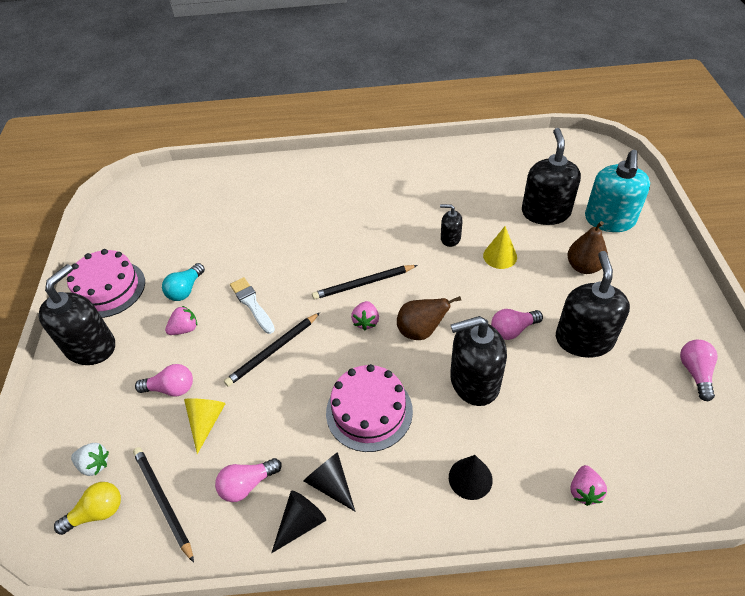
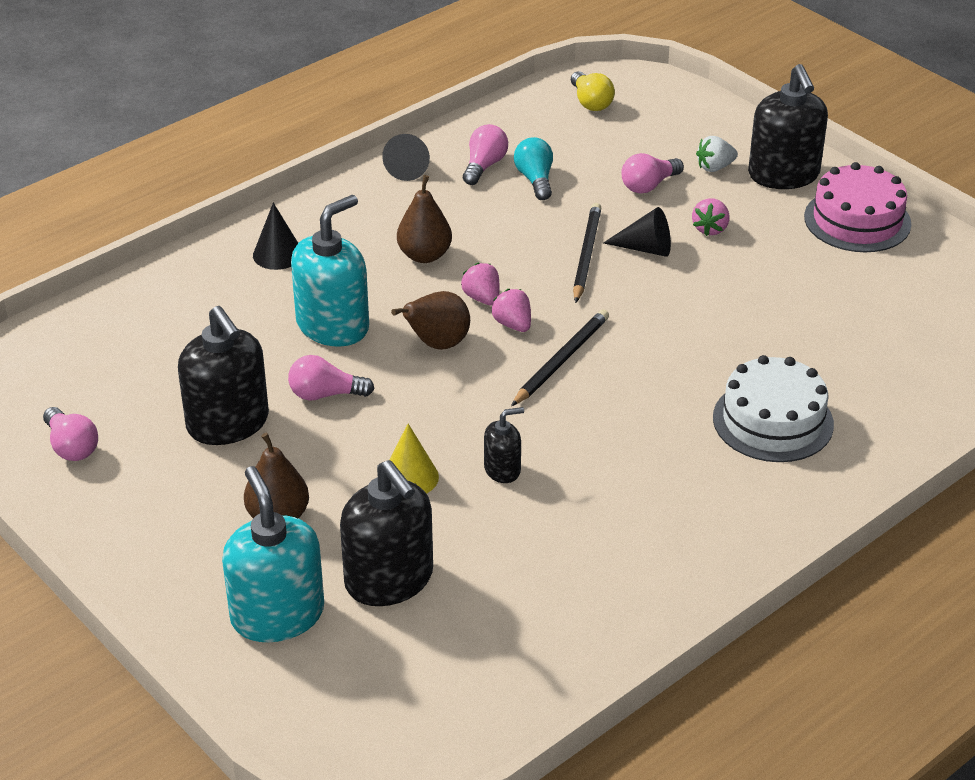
camera: 140 degrees right, 10 degrees down
(94, 464) = (638, 119): white strawberry -> white strawberry (715, 167)
(97, 512) = (590, 102): yellow light bulb -> yellow light bulb turned 45 degrees counterclockwise
(163, 501) = (544, 128): black pencil -> none
(185, 290) = (768, 259): turquoise light bulb -> turquoise light bulb (535, 179)
(206, 421) = (578, 182): yellow cone -> none
(252, 304) = (670, 281): white brush -> none
(303, 202) = (773, 421): none -> white cake
(331, 484) = (408, 197): black cone -> black cone (645, 248)
(369, 411) = (424, 255): pink cake -> brown pear
(474, 381) = (333, 326): black soap dispenser -> turquoise soap dispenser
(512, 330) = (325, 394): pink light bulb -> pink light bulb turned 120 degrees counterclockwise
(584, 491) = (158, 292): pink strawberry -> pink strawberry (482, 298)

